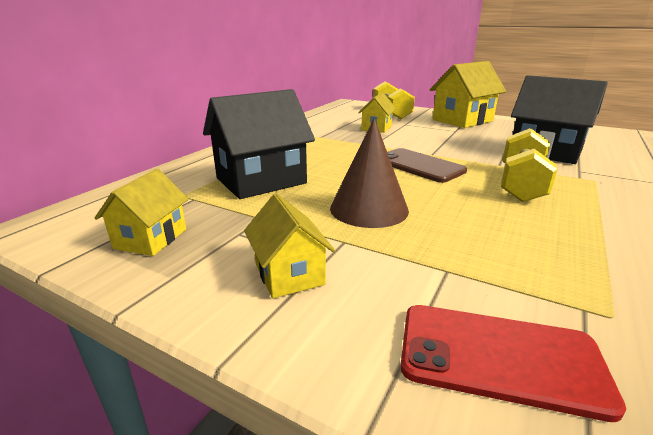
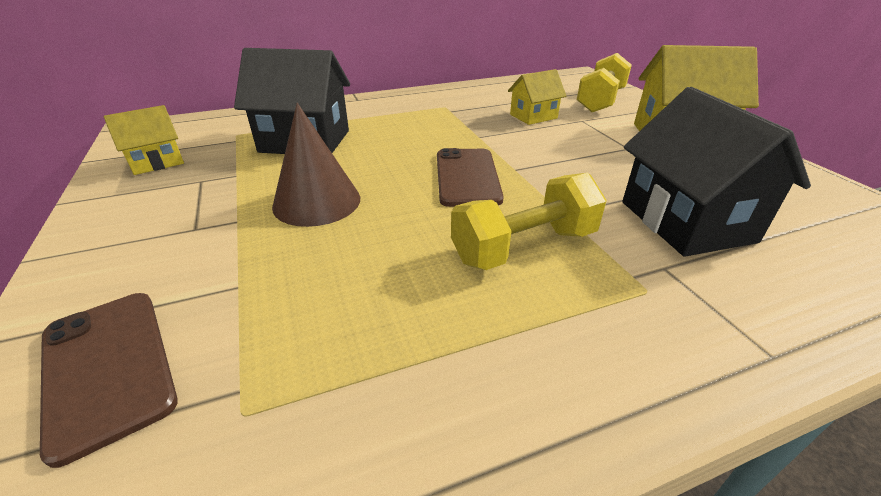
camera: 40 degrees right, 10 degrees up
(289, 274) = (157, 226): yellow house -> none
(499, 357) = (107, 367): red phone -> brown phone

